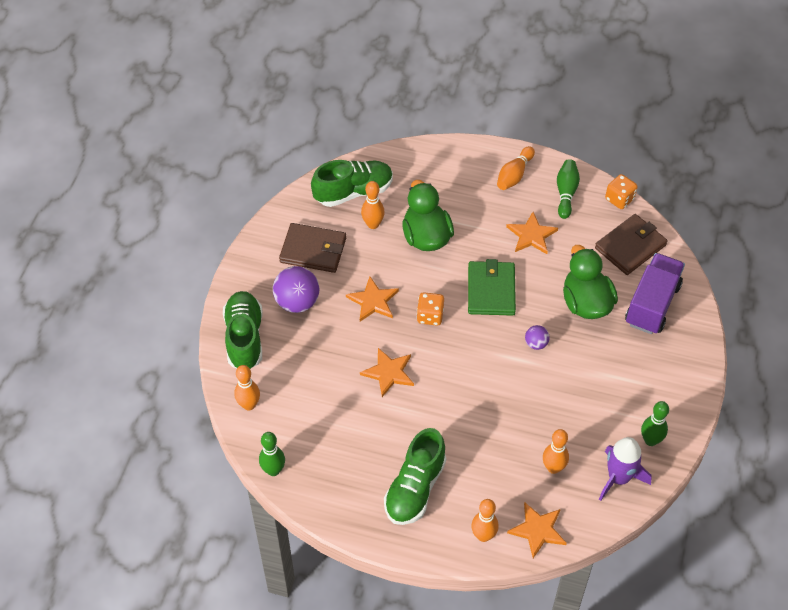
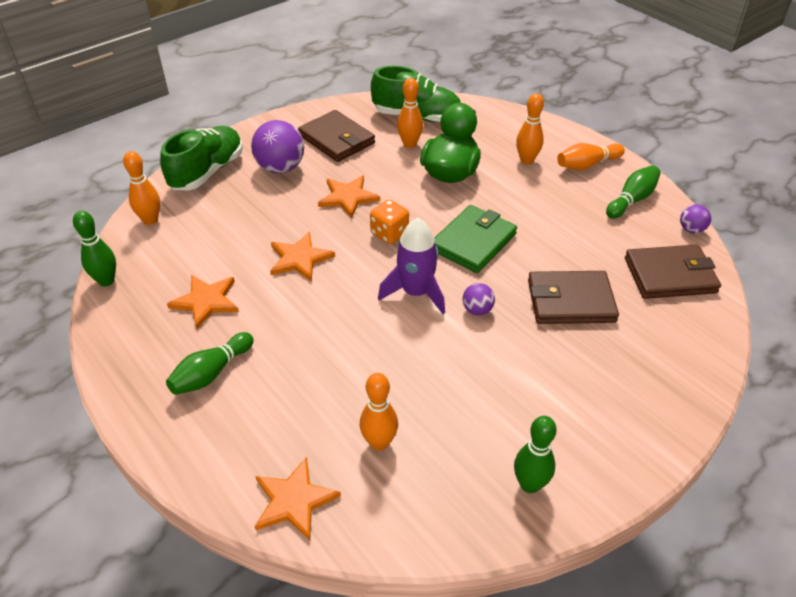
camera: 35 degrees right, 10 degrees down
(415, 488) = (211, 373): green shoe -> green bowling pin
(483, 536) = (228, 466): orange bowling pin -> orange bowling pin (526, 160)
(531, 235) = (561, 217): orange star -> orange star (206, 301)
(586, 303) = (570, 301): green duck -> brown wallet
(618, 478) = (449, 503): purple rocket -> purple rocket (415, 293)
(619, 199) = (691, 229): orange dice -> purple ball
(652, 304) = (653, 341): purple truck -> none

